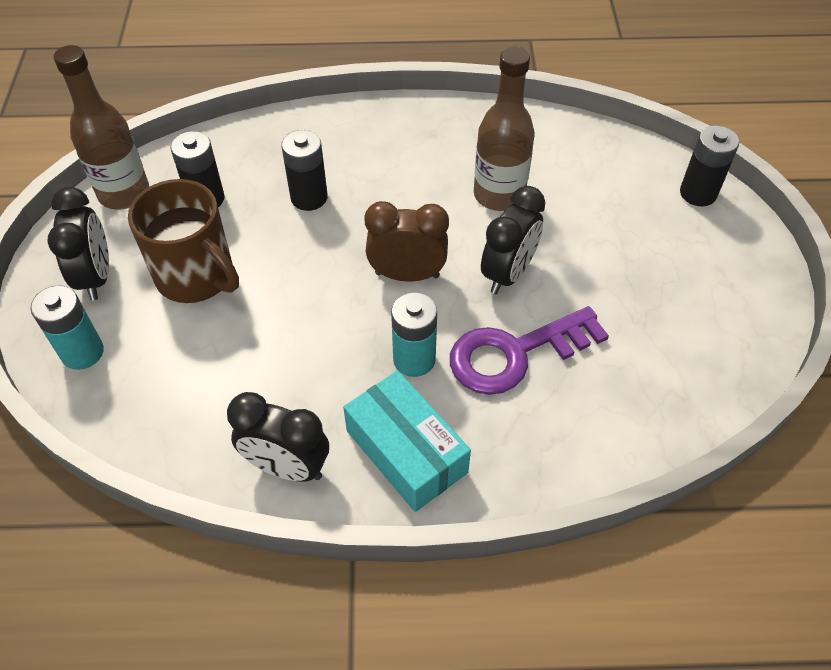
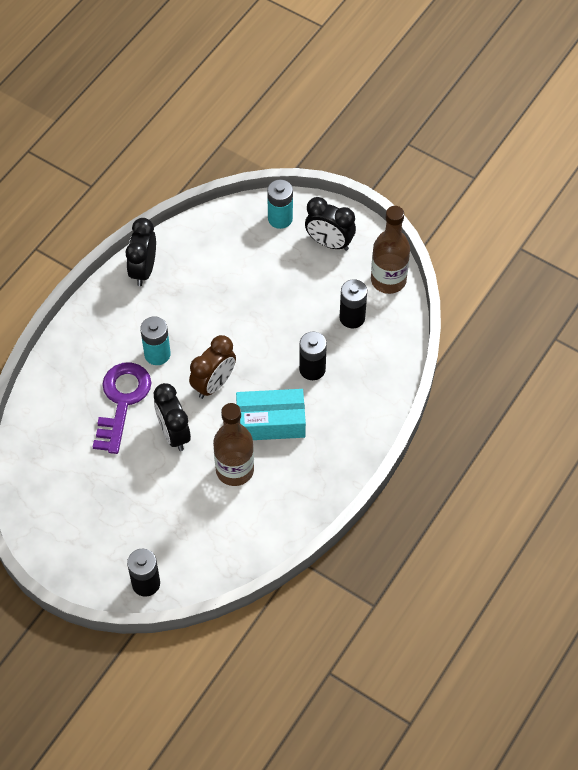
camera: 125 degrees right, 5 degrees up
(196, 276) = (293, 287): brown mug -> none
(287, 467) = (143, 270): black clock -> black clock turned 45 degrees counterclockwise
(406, 451) = (110, 320): turquoise box -> turquoise box (270, 421)

